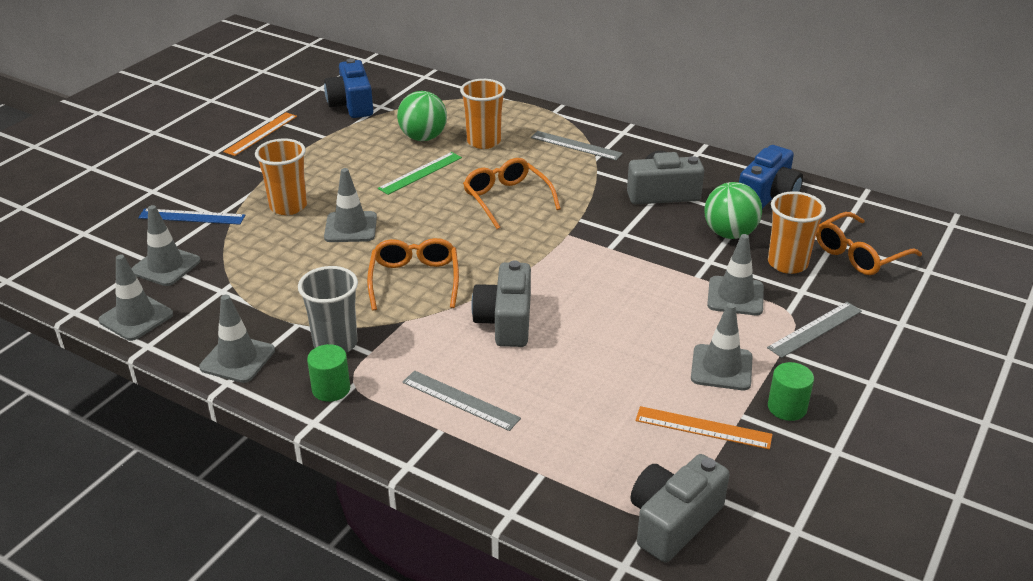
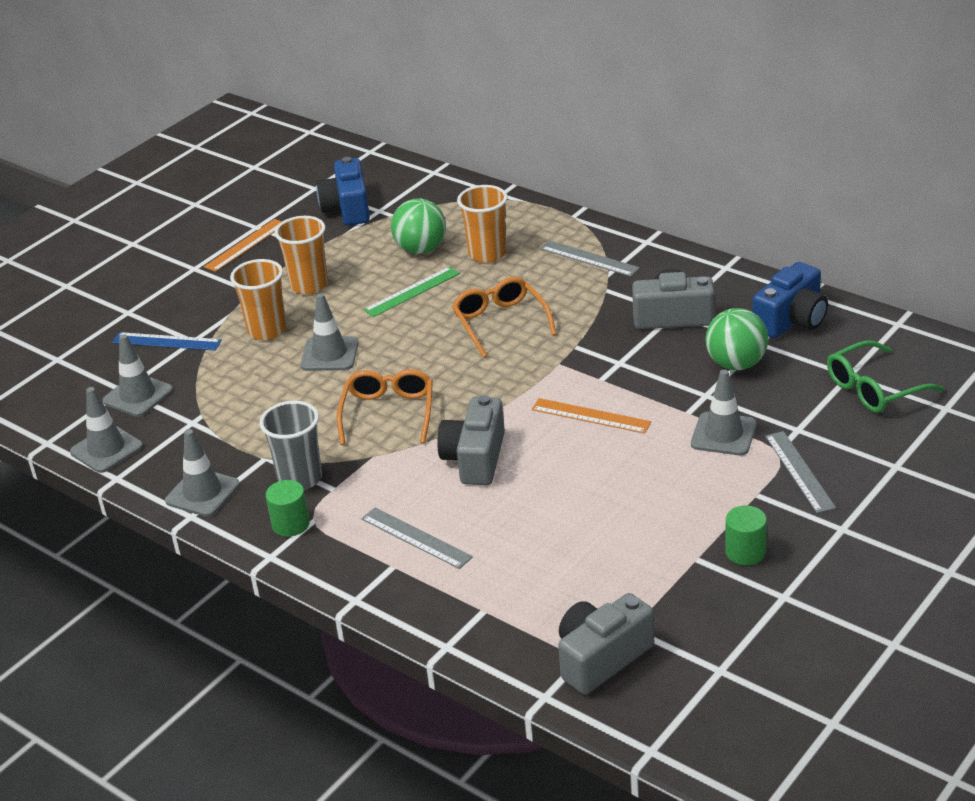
camera: 10 degrees right, 0 degrees up
(703, 427) = (654, 570): orange ruler -> orange ruler (591, 416)
(721, 368) = (688, 510): grey traffic cone -> none
(787, 263) = (791, 398): orange cup -> orange cup (309, 285)
(815, 329) = (799, 471): grey ruler -> grey ruler turned 75 degrees counterclockwise
(859, 254) = (874, 389): orange glasses -> green glasses

